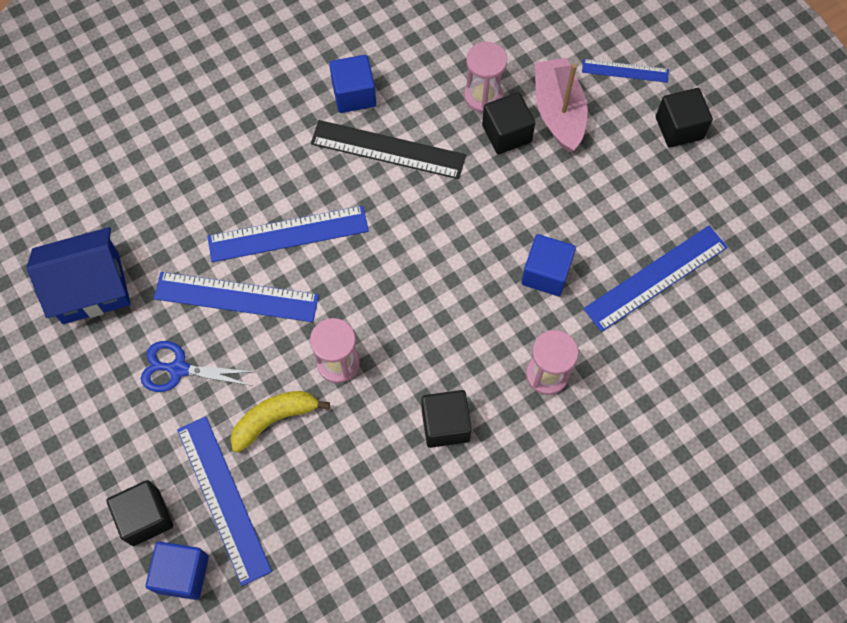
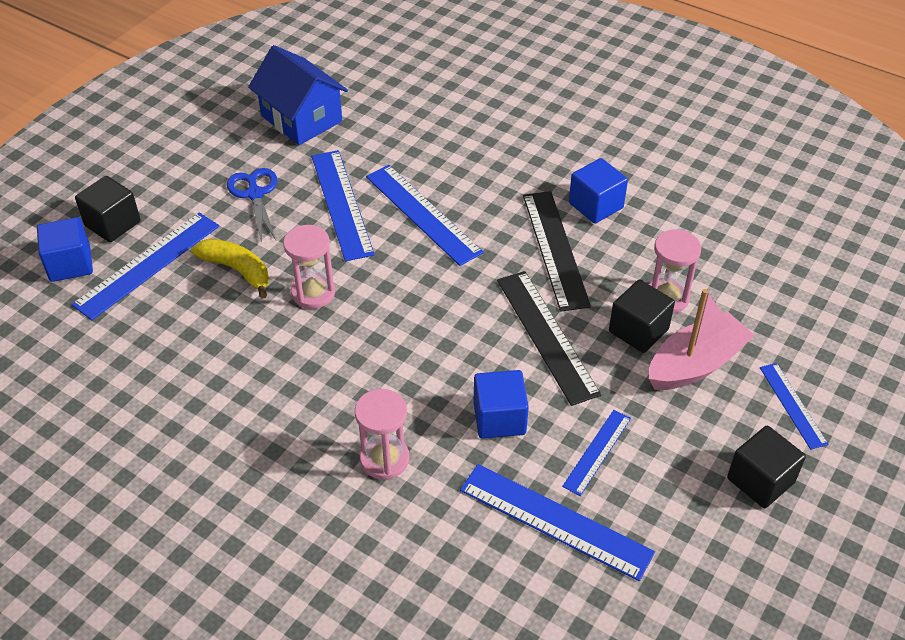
camera: 65 degrees right, 20 degrees down
(445, 424) = (288, 394): black cube -> none
(479, 200) = (547, 335): none -> black ruler
(608, 220) = (597, 452): none -> blue ruler

